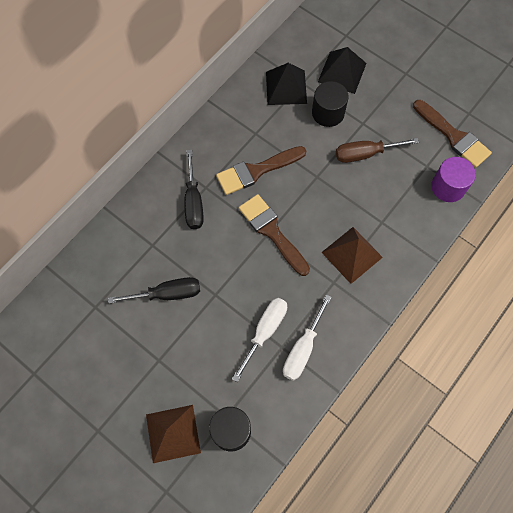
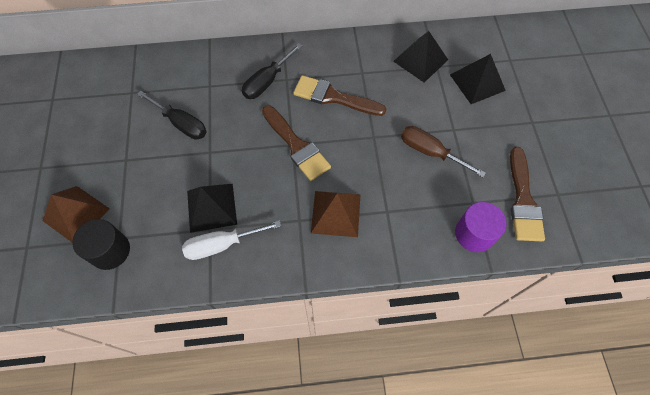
camera: 45 degrees right, 5 degrees down
(265, 331) = (211, 207): white screwdriver -> black pyramid
(272, 232) = (296, 146): brown brush -> brown brush turned 135 degrees clockwise
(328, 113) = (433, 101): black cylinder -> none

